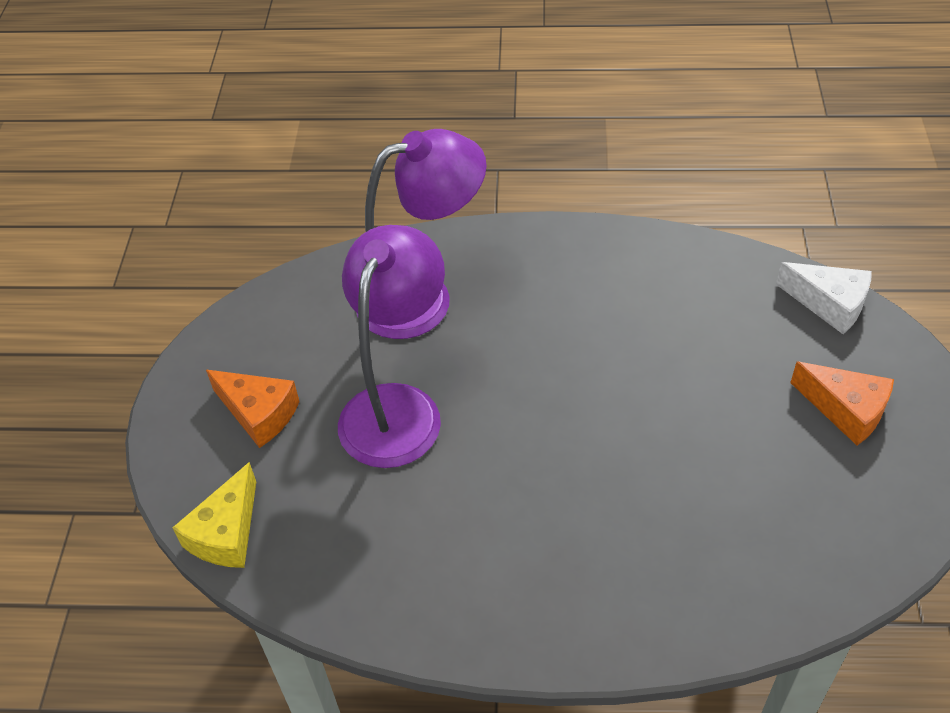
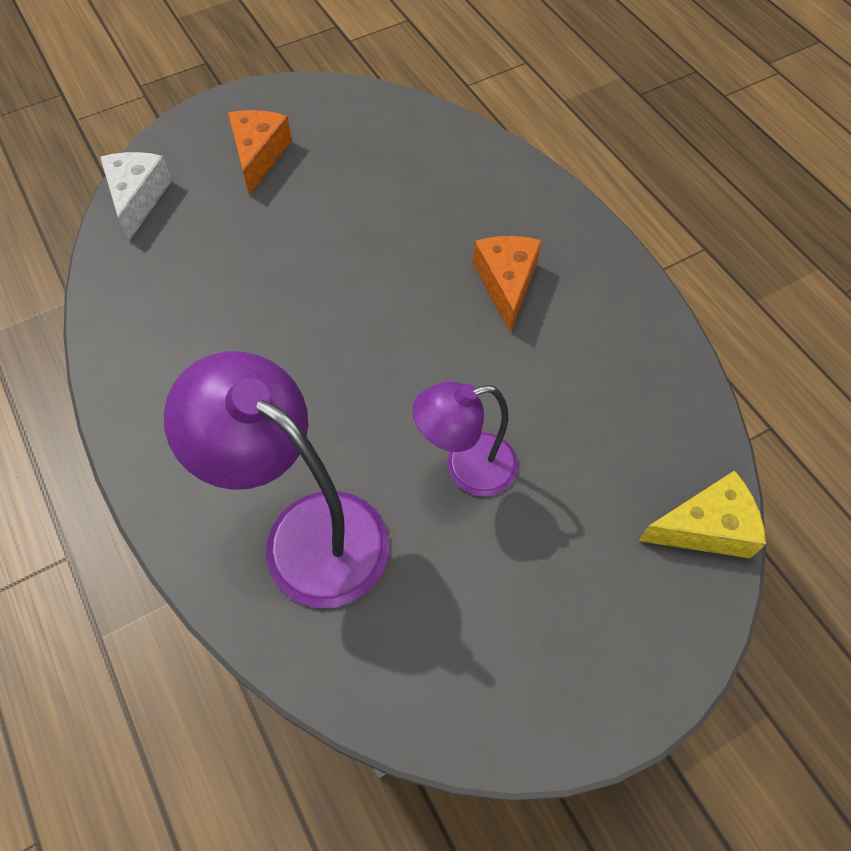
camera: 125 degrees left, 10 degrees up
(259, 413) = (566, 598): orange cheese -> orange cheese (506, 284)
(397, 407) = (466, 468): purple lamp -> purple lamp, size x0.61

